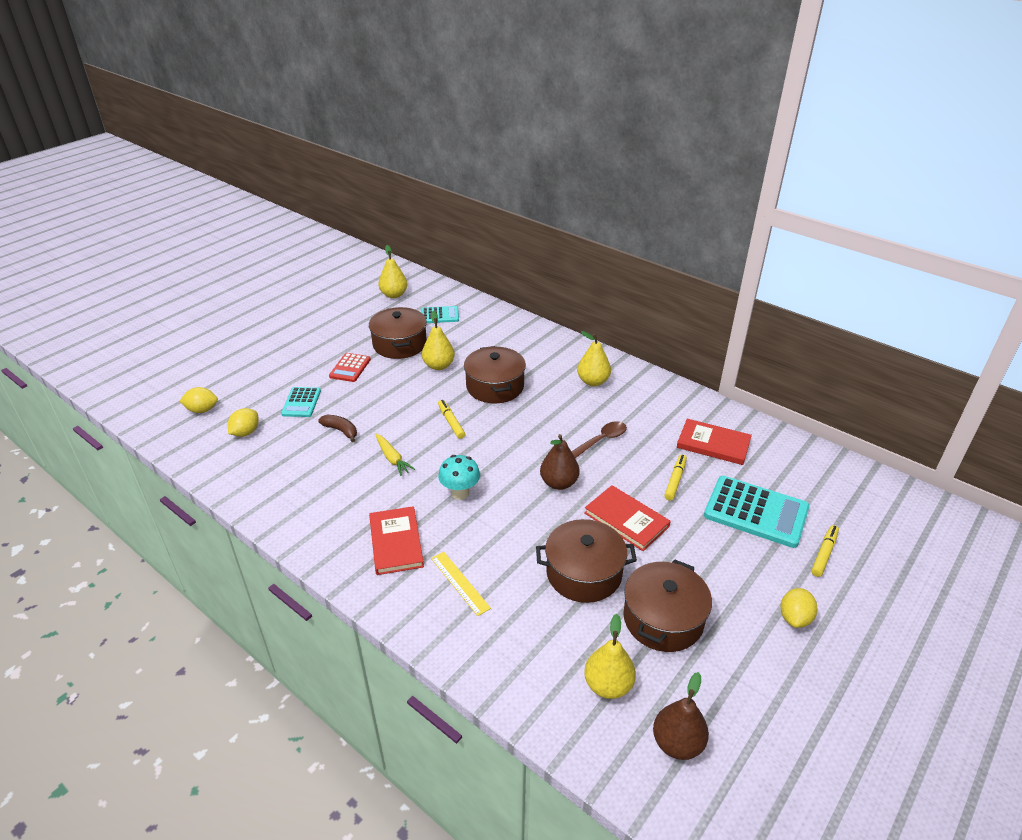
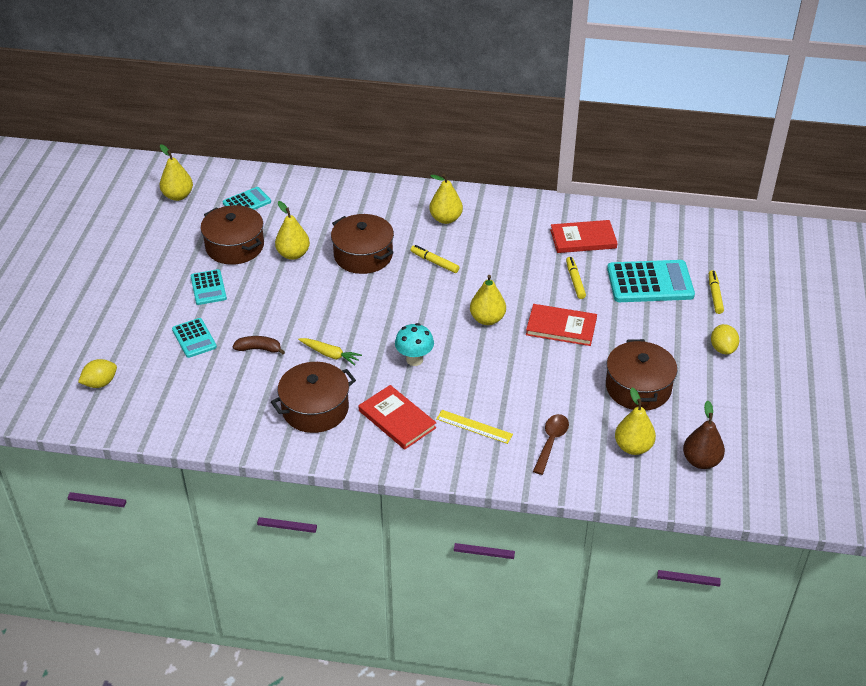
camera: 30 degrees left, 5 degrees up
(246, 432) = (168, 386): yellow lemon -> none
(350, 368) = (208, 288): red calculator -> turquoise calculator
(451, 422) = (353, 303): yellow marker -> yellow marker (434, 262)
(559, 483) = (487, 319): brown pear -> yellow pear
(584, 573) = (560, 380): brown pot -> brown pot (315, 409)
(602, 440) = (493, 269): brown spoon -> brown spoon (551, 442)

